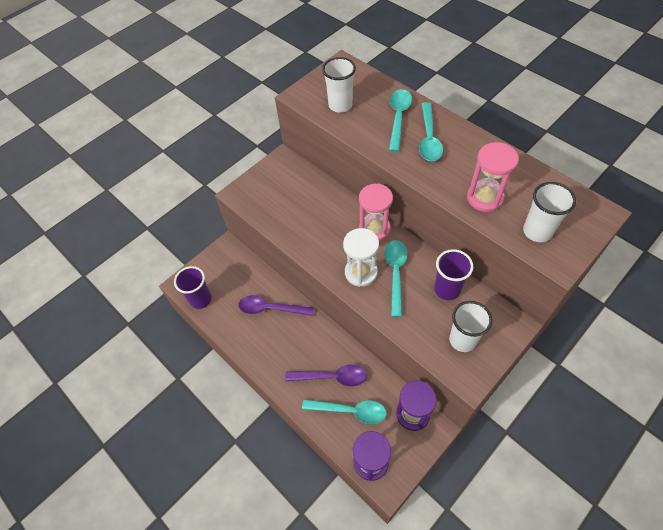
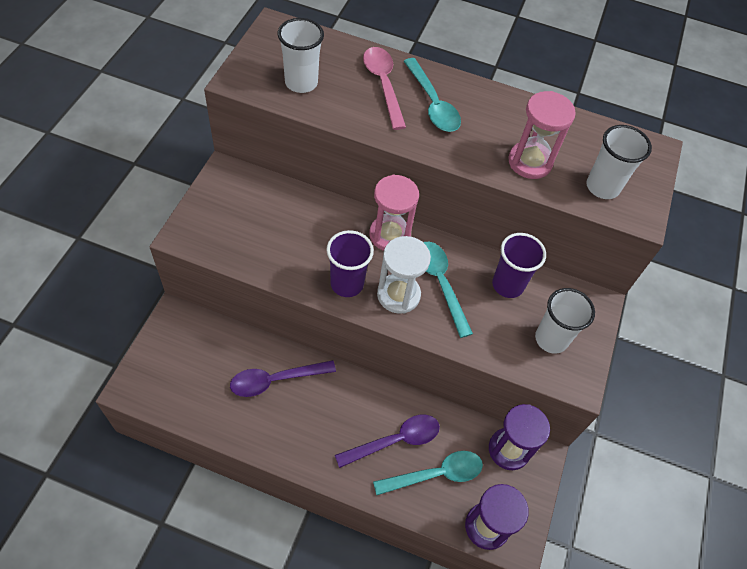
camera: 35 degrees left, 0 degrees up
(201, 299) = (170, 400): purple cup -> purple cup (347, 284)
(398, 118) = (383, 85): turquoise spoon -> pink spoon

